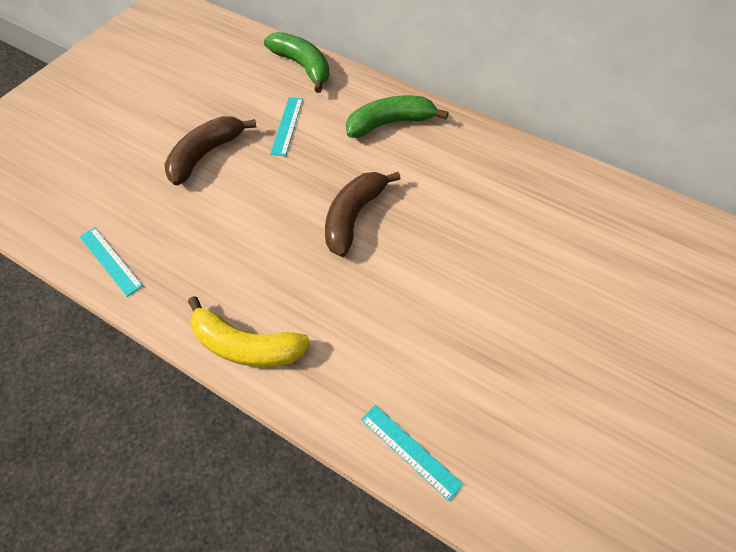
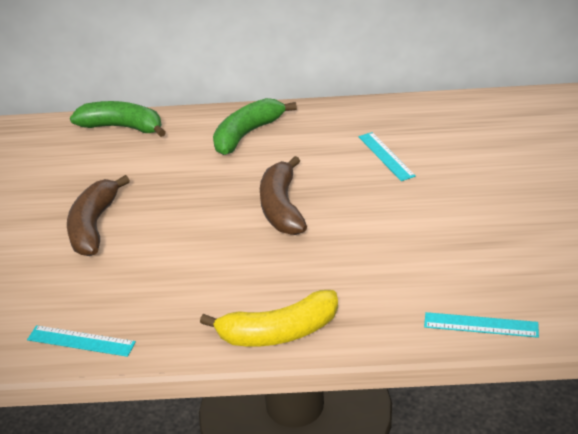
camera: 30 degrees left, 20 degrees down
(287, 126) = (153, 173): turquoise ruler -> turquoise ruler (386, 156)

